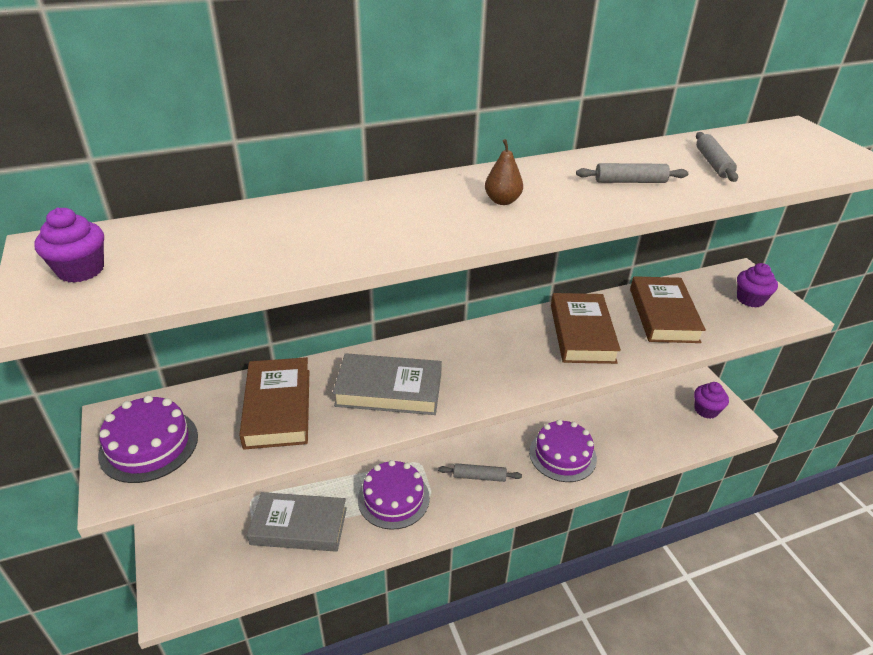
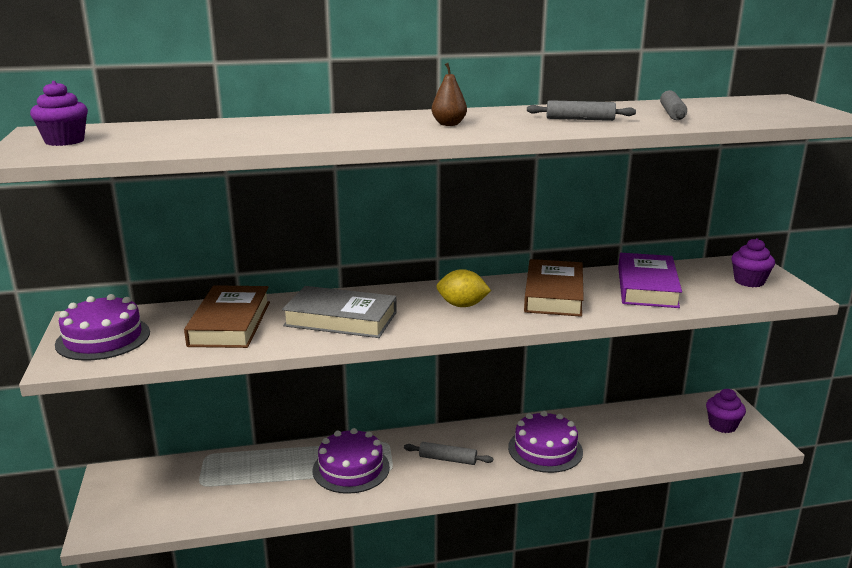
camera: 10 degrees right, 15 degrees down
(299, 526) = (247, 481): grey book -> none
(501, 358) = (462, 305): none -> yellow lemon
(663, 315) = (647, 287): brown book -> purple book

